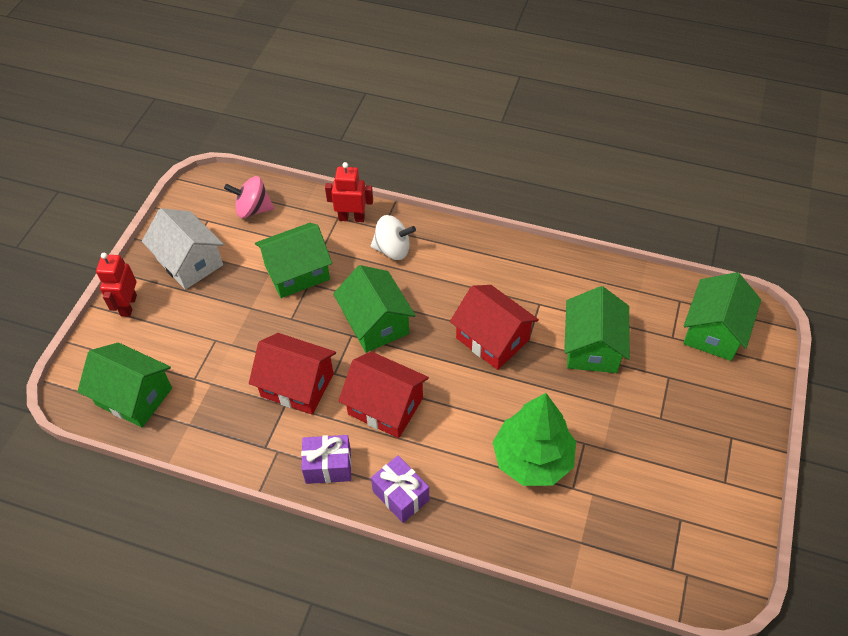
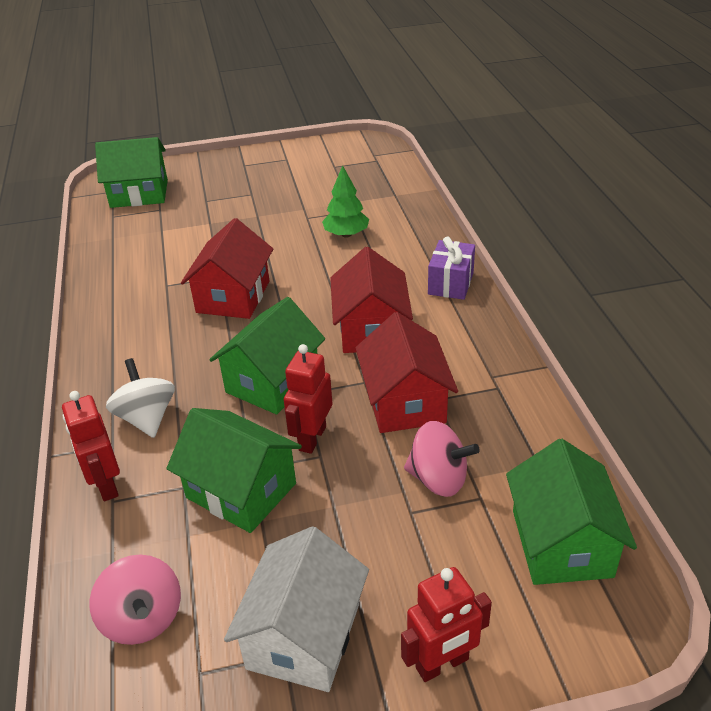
camera: 120 degrees left, 15 degrees down
(224, 366) = (438, 479): none -> pink spinning top
(308, 321) = (312, 438): none -> red robot
(328, 466) = (470, 335): purple gift -> none
(532, 459) = (346, 234): green tree -> green tree, size x0.59
(592, 347) = (200, 242): green house -> none

